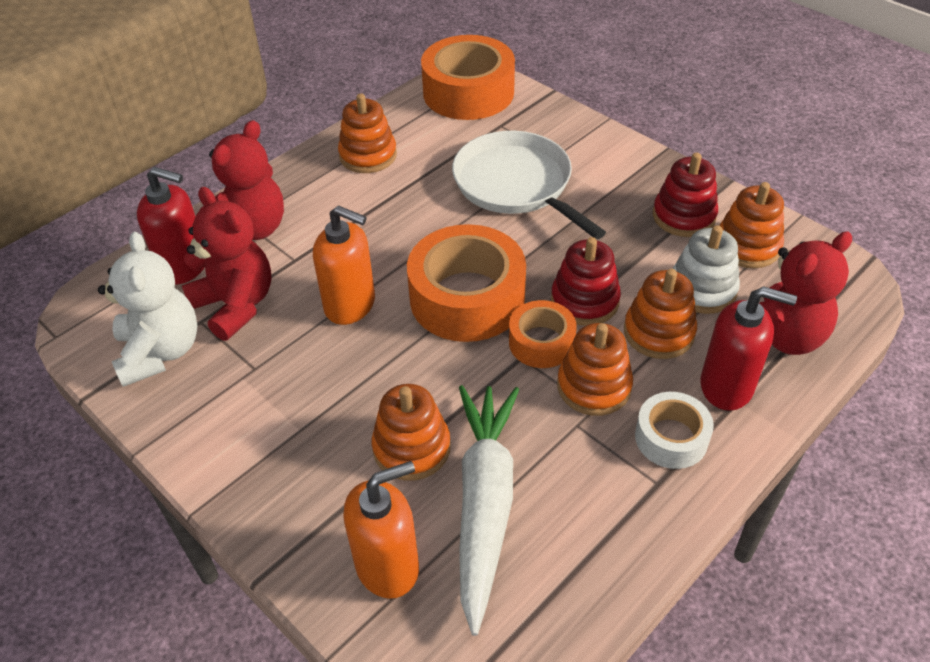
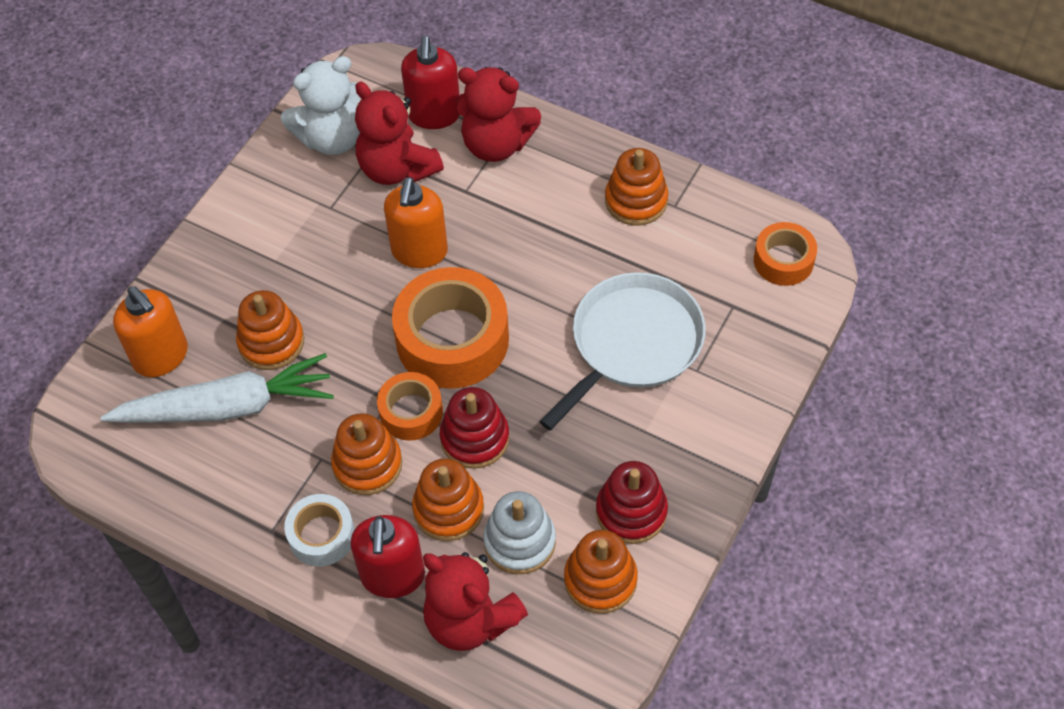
camera: 75 degrees right, 10 degrees up
(236, 305) = (397, 168): red teddy bear -> red teddy bear turned 105 degrees clockwise
(468, 92) = (783, 260): orange tape -> orange tape, size x0.55

